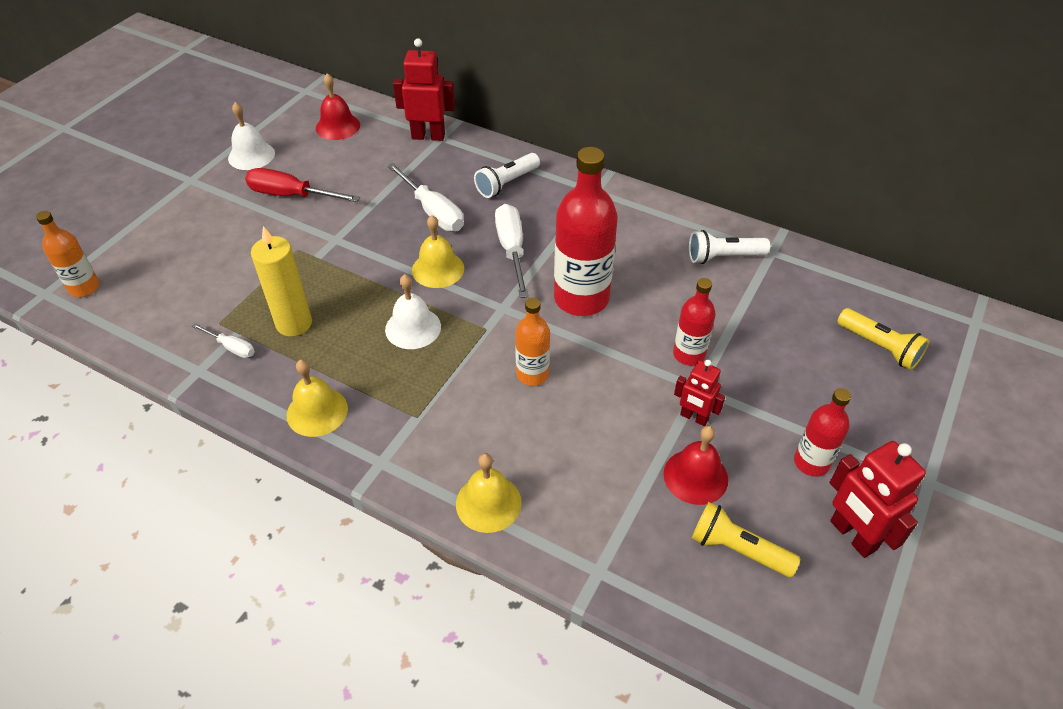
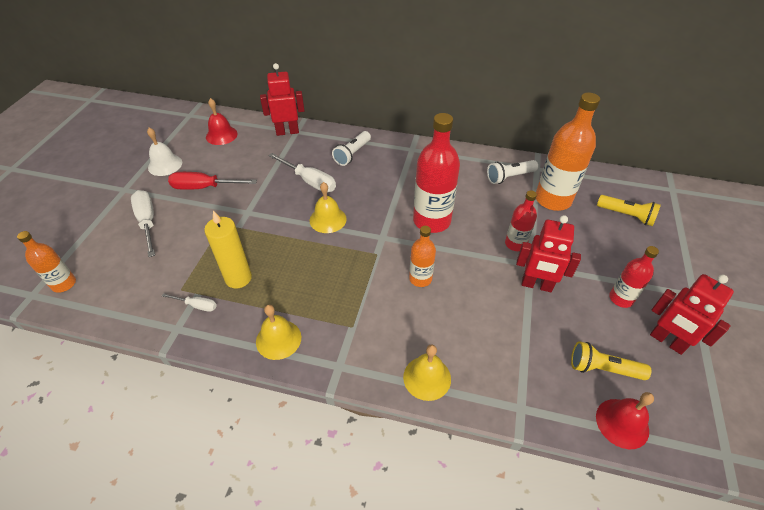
camera: 15 degrees left, 0 degrees up
(413, 328) = (326, 263): white bell -> none
(512, 250) = (373, 197): white screwdriver -> white screwdriver (147, 222)
(694, 417) = (536, 285): red robot -> red robot, size x1.61
(695, 476) = (555, 325): red bell -> red bell (622, 423)
(775, 302) = (553, 199): none -> orange bottle

